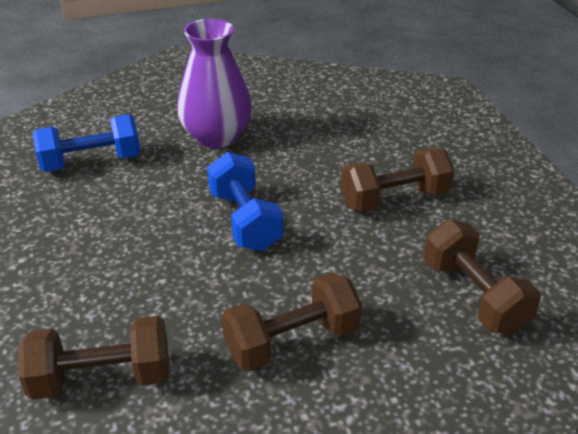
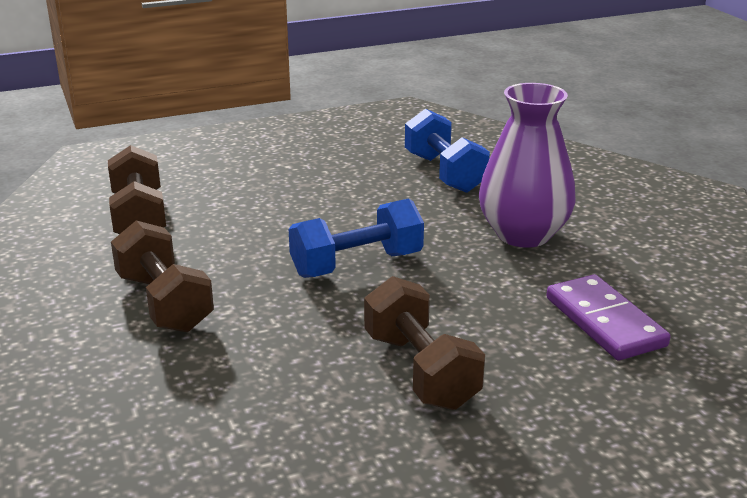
camera: 85 degrees right, 10 degrees down
(338, 122) = (605, 322): none -> purple domino
(473, 296) = (220, 431): brown dumbbell -> none

